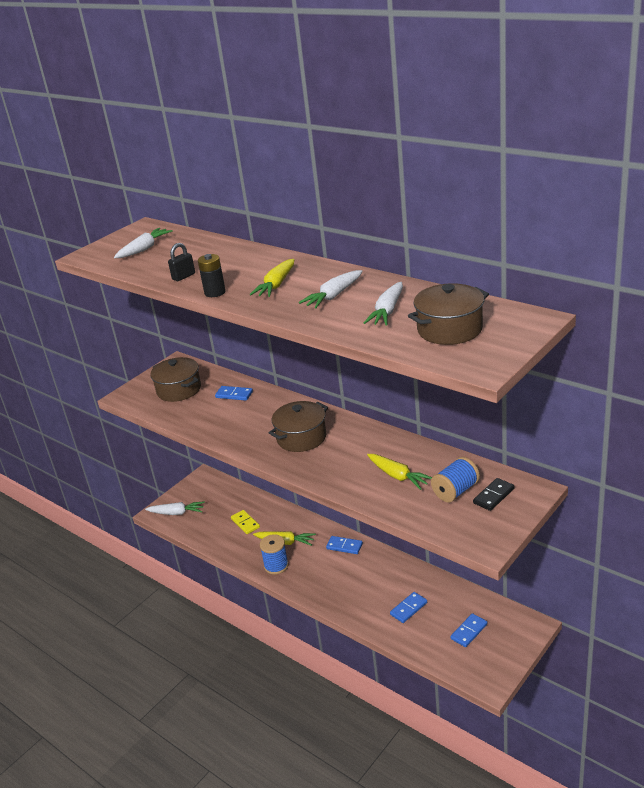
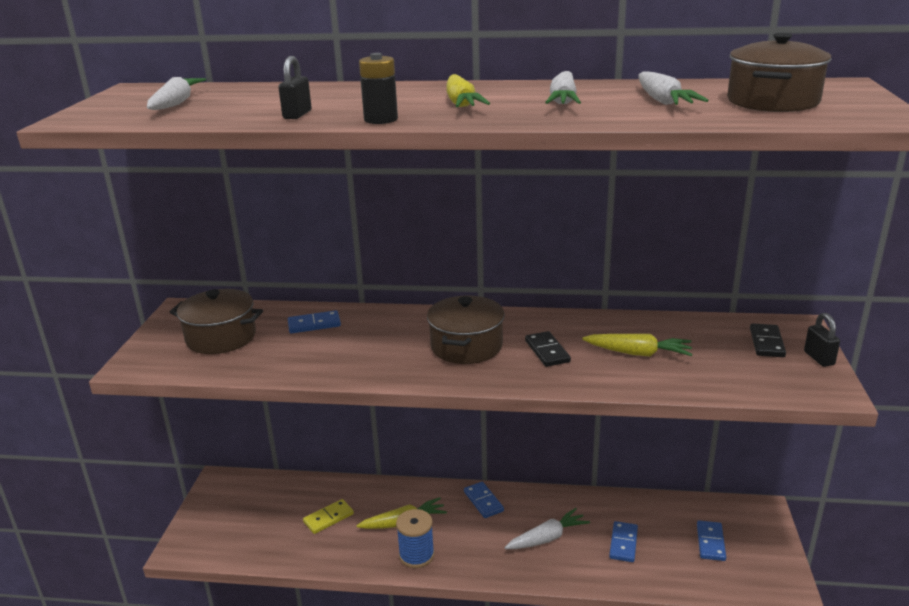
camera: 35 degrees left, 5 degrees down
(177, 513) = (214, 538): white carrot -> white carrot (547, 538)
(245, 523) = (328, 518): yellow domino -> yellow domino turned 60 degrees counterclockwise
(344, 456) = (547, 351): none -> black domino
(344, 546) = (483, 501): blue domino -> blue domino turned 75 degrees clockwise
(455, 491) = (721, 350): blue spool -> none
(513, 519) = (819, 358): none -> black padlock

